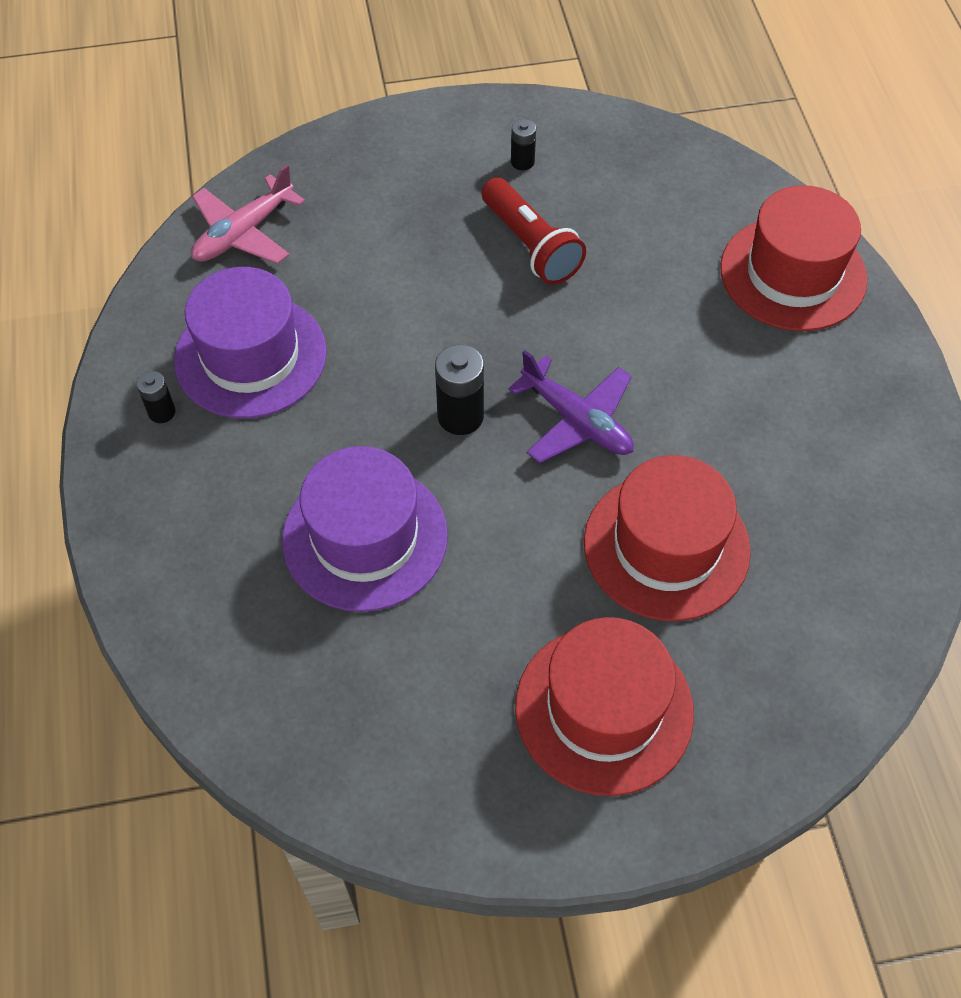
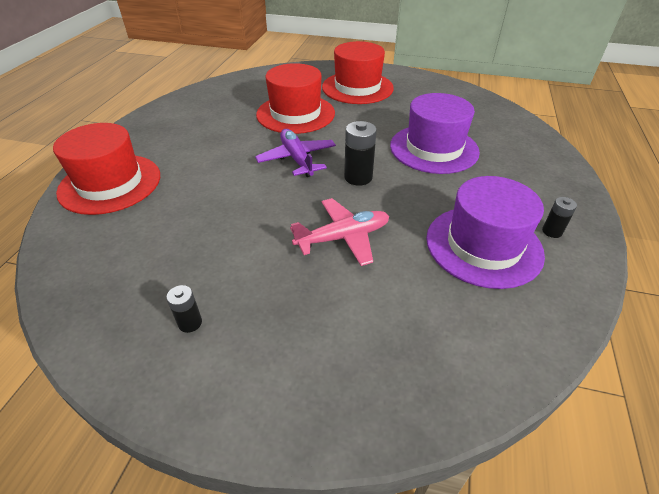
camera: 155 degrees left, 15 degrees down
(243, 233) = (475, 347): pink plane -> pink plane (343, 237)
(531, 246) = (244, 252): red flashlight -> none

